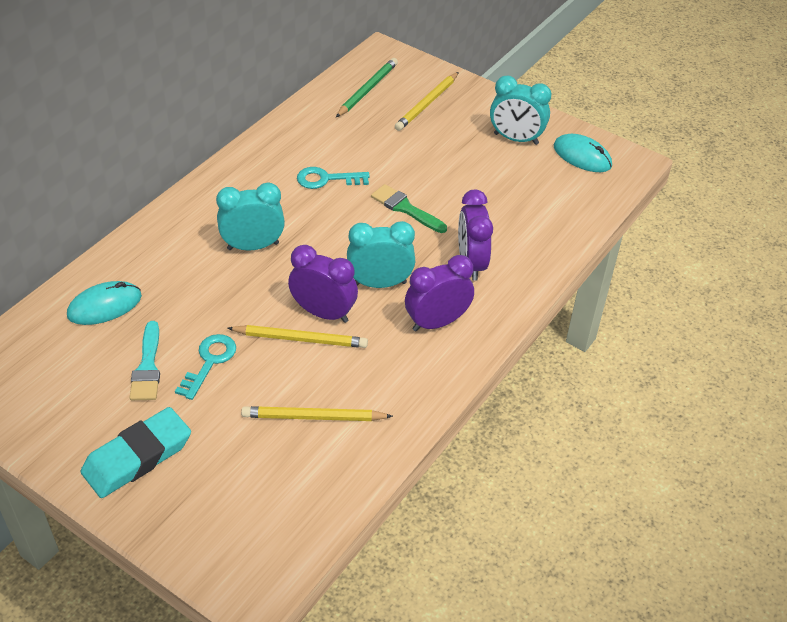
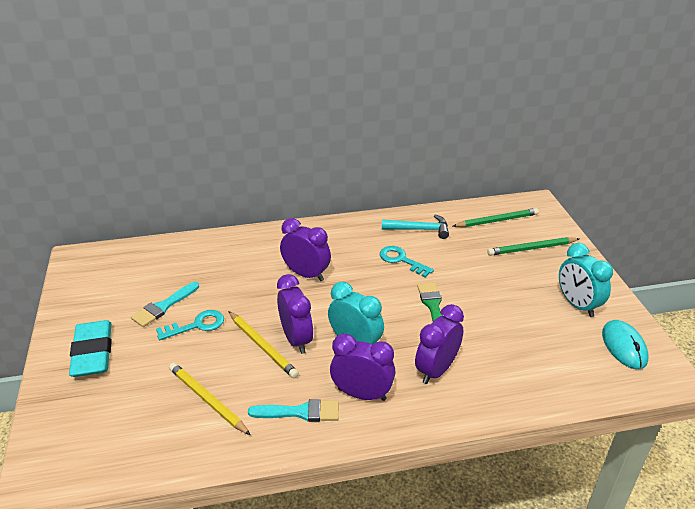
camera: 45 degrees right, 10 degrees down
(104, 306) = (187, 260): turquoise mouse -> none
(137, 457) = (93, 353): turquoise eraser -> turquoise eraser turned 75 degrees clockwise
(253, 246) = (306, 274): turquoise clock -> purple clock
(307, 137) = (419, 229): none -> turquoise hammer
(406, 371) = (300, 412): none -> turquoise brush
(427, 103) = (531, 248): yellow pencil -> green pencil

